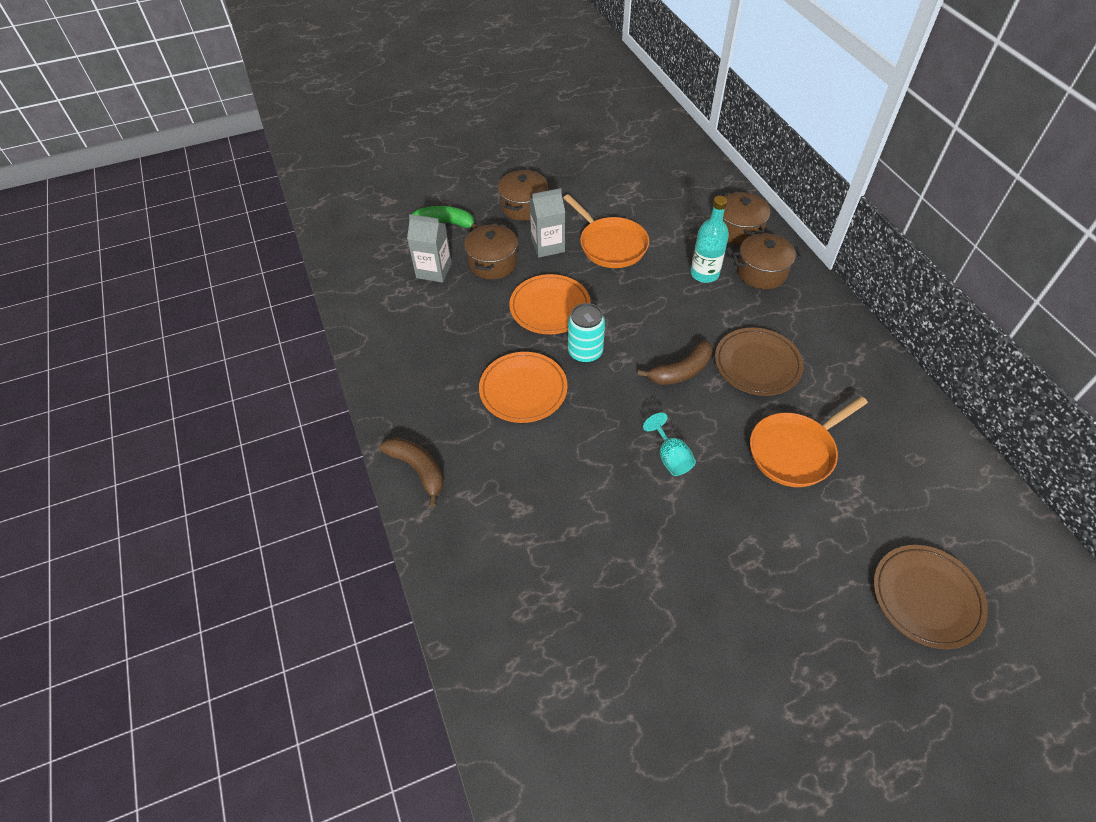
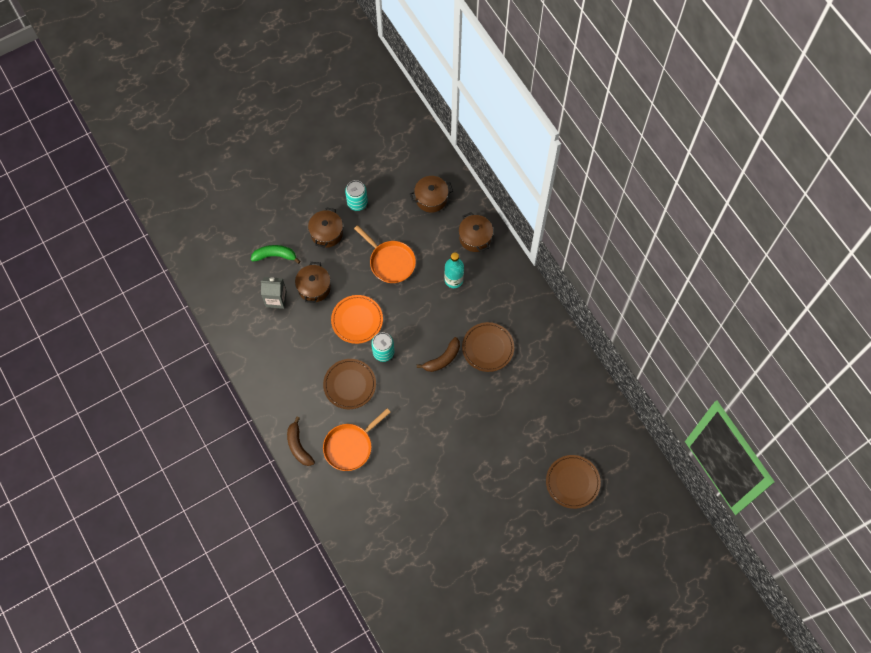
camera: 10 degrees left, 15 degrees up
(418, 469) = (298, 446): brown banana -> brown banana turned 150 degrees counterclockwise
(523, 390) = (349, 385): orange plate -> brown plate
(548, 246) = (348, 268): grey carton -> none
(572, 179) = (357, 203): none -> turquoise can
(670, 457) = (439, 419): turquoise goblet -> none
(761, 272) = (490, 274): brown pot -> brown pot (431, 198)
(794, 451) = (509, 405): orange pan -> orange pan (350, 446)

